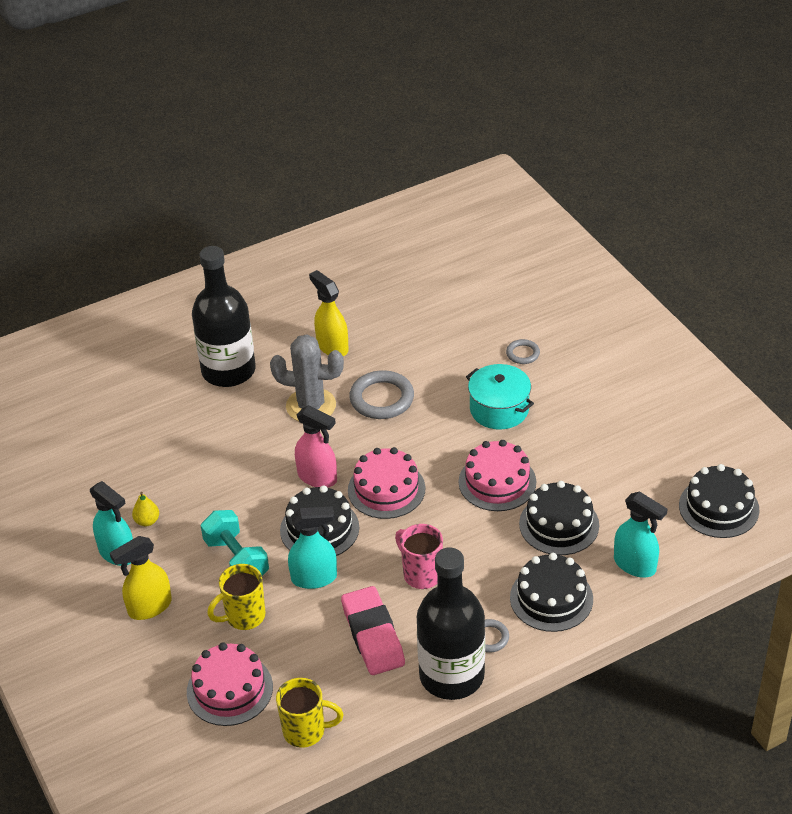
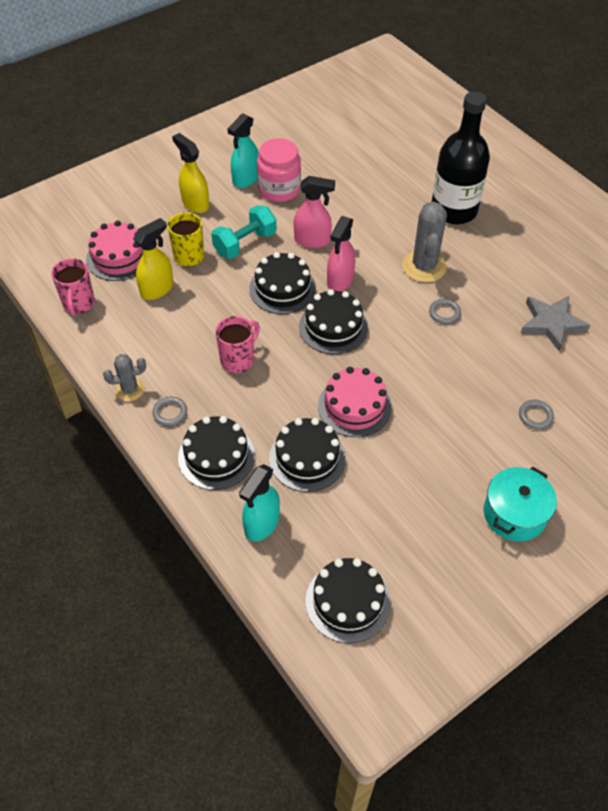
camera: 80 degrees right, 10 degrees up
(147, 521) = (279, 189): yellow pear -> pink jar
(247, 496) = (312, 240): none -> pink spray bottle
(305, 731) = (78, 304): yellow mug -> pink mug
(314, 578) = (229, 292): turquoise spray bottle -> none
(332, 346) = (503, 272): yellow spray bottle -> yellow spray bottle (157, 289)
(373, 635) = (171, 334): pink eraser -> none
(382, 399) = (444, 313): grey ring -> grey ring, size x0.53
(386, 489) = (333, 327): pink cake -> black cake
(410, 323) = (551, 323): none -> grey star
(451, 675) = (130, 390): black bottle -> grey cactus
(499, 409) = (451, 401): turquoise pot -> turquoise pot (514, 514)

